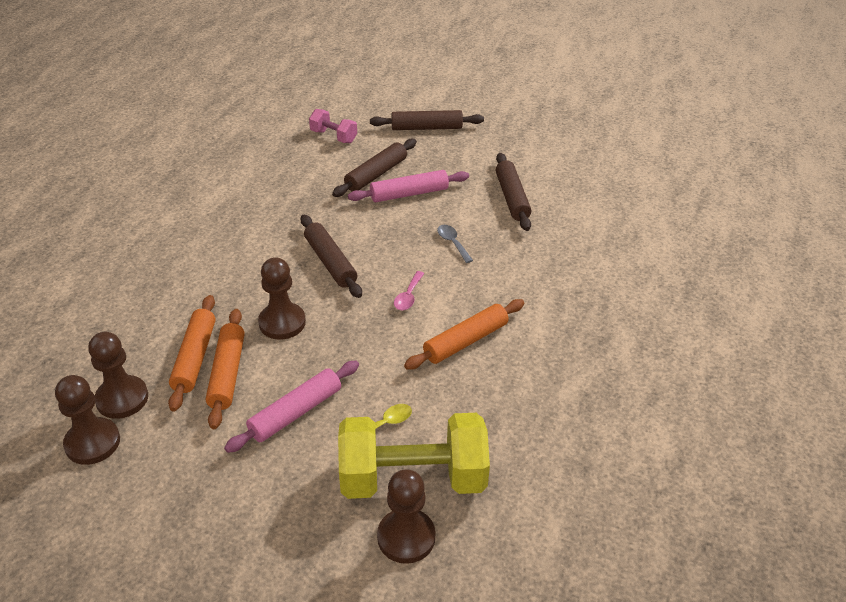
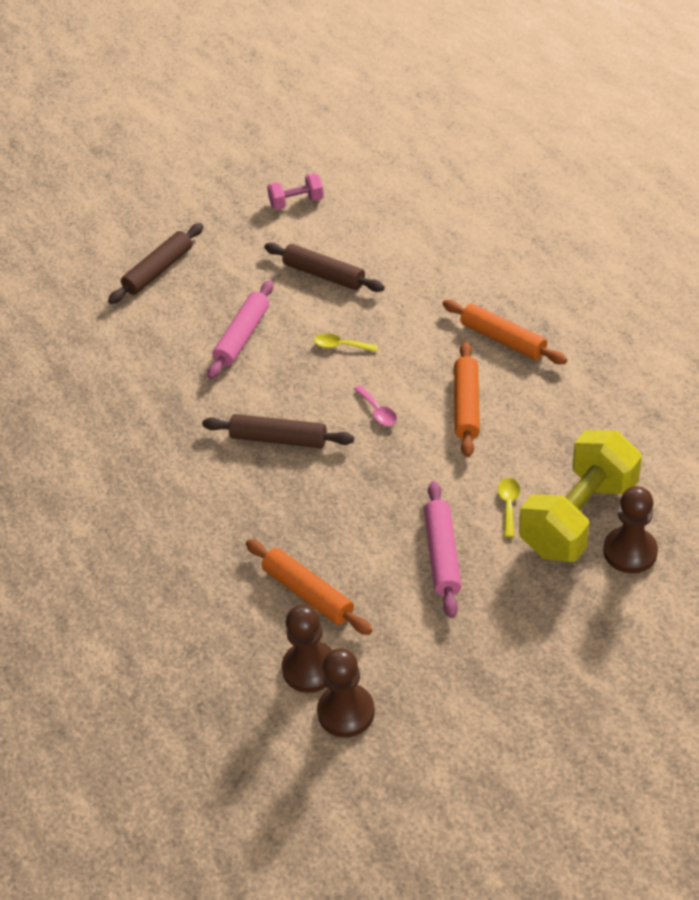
camera: 45 degrees left, 5 degrees up
(227, 373) = (351, 579): orange rolling pin -> orange rolling pin (503, 339)
(282, 323) = (324, 511): brown pawn -> none
(333, 136) = (92, 341): pink dumbbell -> pink dumbbell (296, 203)
(376, 174) = (188, 343): brown rolling pin -> none
(452, 243) = (340, 346): grey spoon -> yellow spoon

